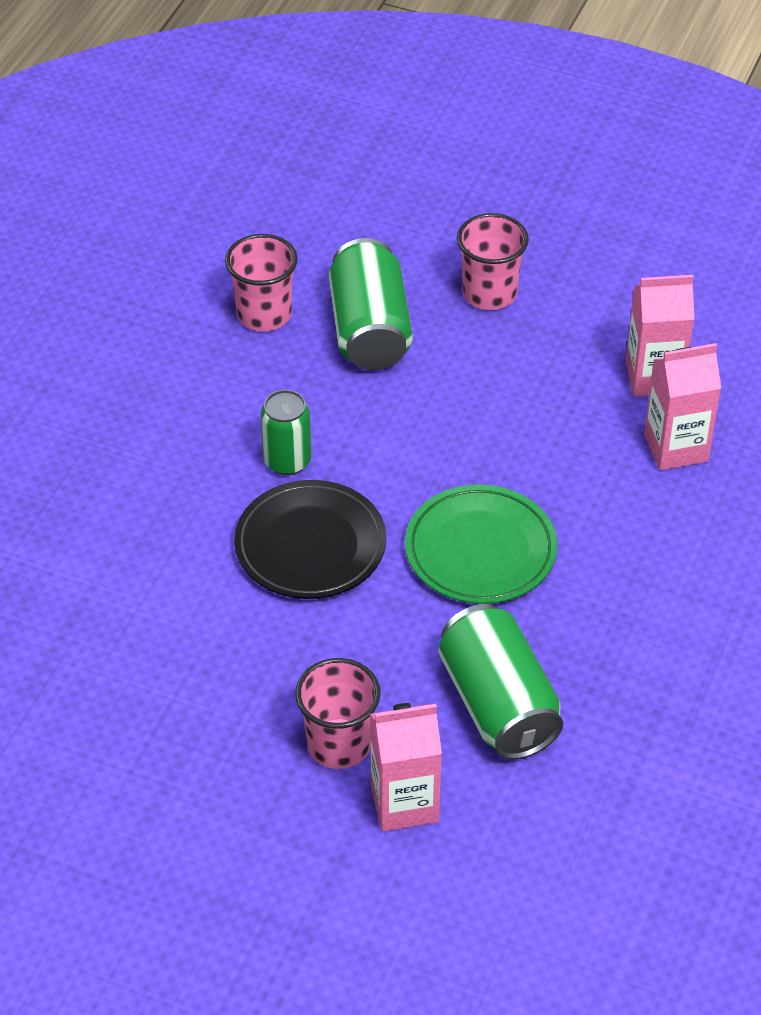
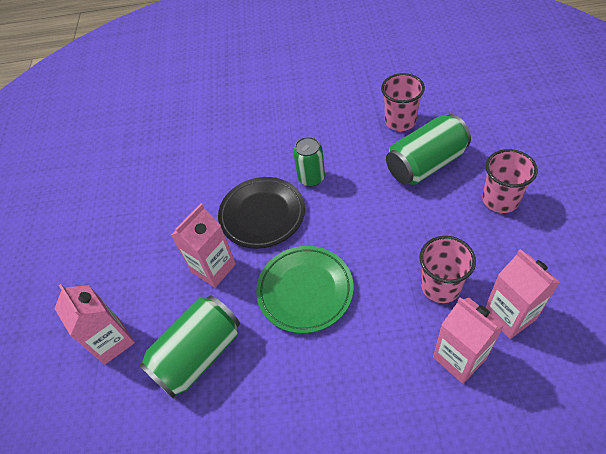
camera: 70 degrees right, 5 degrees up
(339, 744) = (139, 292): pink cup -> pink cup (440, 286)
(364, 638) = (213, 268): none -> pink carton

